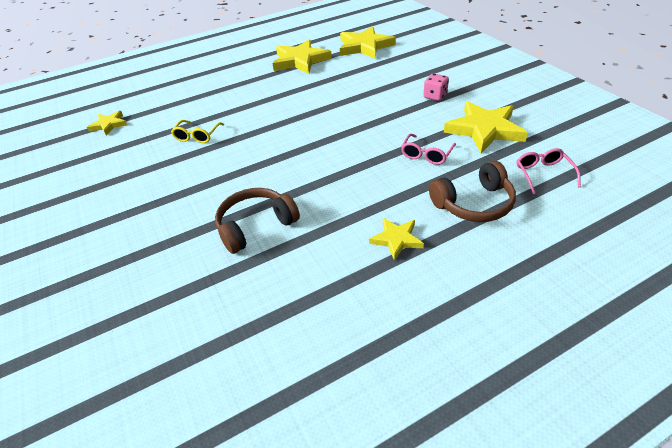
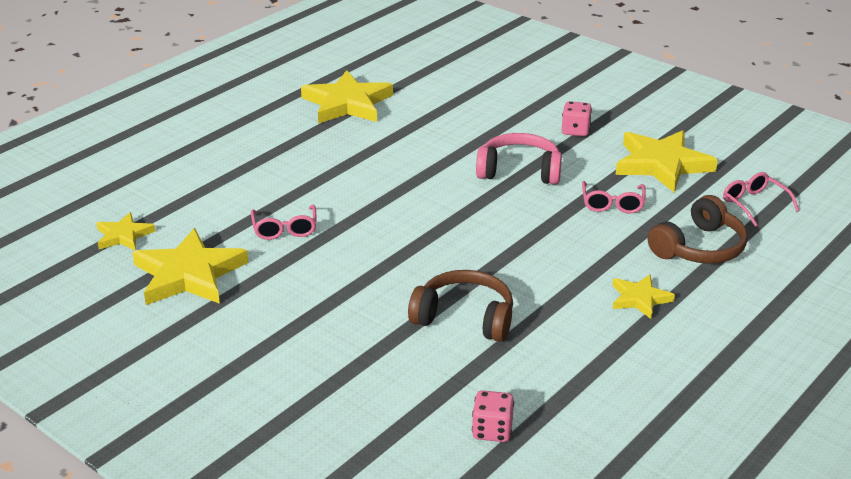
camera: 25 degrees left, 10 degrees down
(197, 136) = (285, 229): yellow glasses -> pink glasses
(199, 334) = (492, 430): none -> pink dice
(255, 226) = (465, 318): brown headphones -> brown headphones turned 75 degrees clockwise
(365, 46) = (429, 72): yellow star -> yellow star (189, 274)
(375, 119) = (519, 171): none -> pink headphones

